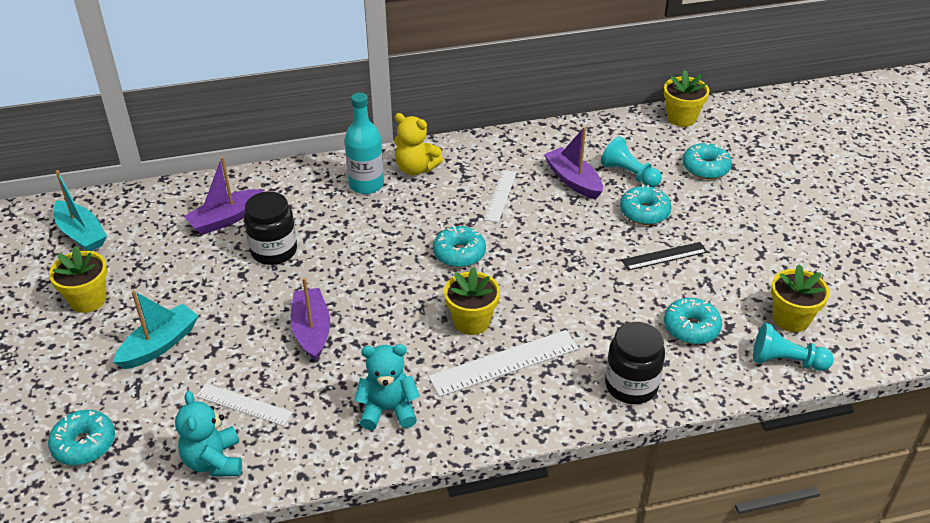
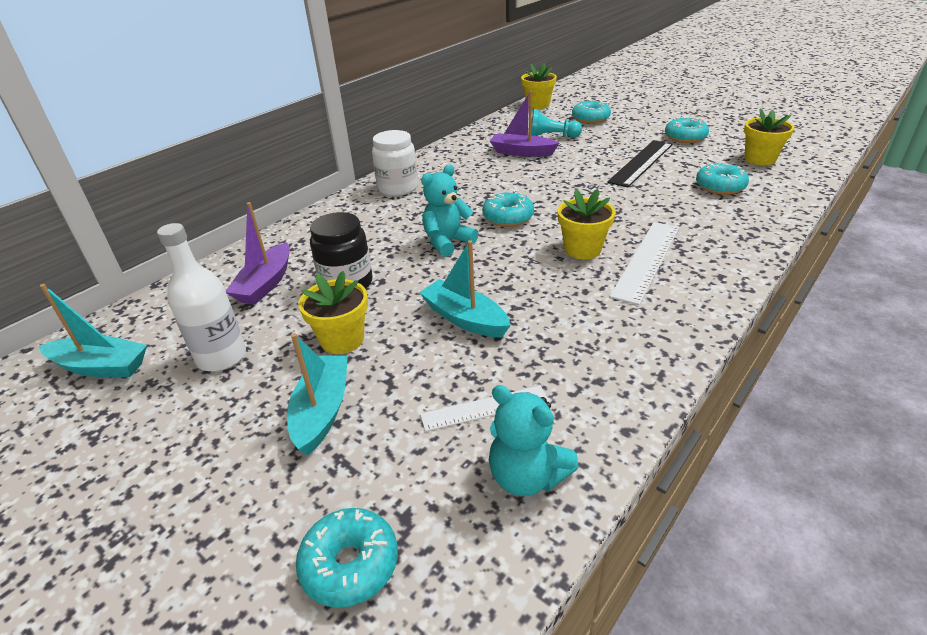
camera: 35 degrees left, 5 degrees down
(88, 300) = (178, 418): yellow flower pot -> yellow flower pot (342, 339)
(146, 268) = (221, 357): none -> white bottle
(312, 331) = (465, 319): purple boat -> turquoise boat
(366, 184) = (370, 211): turquoise bottle -> none
(388, 410) = (616, 336): turquoise teddy bear -> turquoise teddy bear (447, 242)
(416, 169) = (398, 188): yellow teddy bear -> white jar
(500, 195) = (485, 177): white ruler -> none
(631, 385) = (744, 230): black jar -> none
(644, 212) = (592, 149): turquoise donut -> turquoise donut (685, 137)
(664, 256) = (641, 162): black ruler -> black ruler, size x1.59
(785, 361) = (795, 177): turquoise pawn -> none

